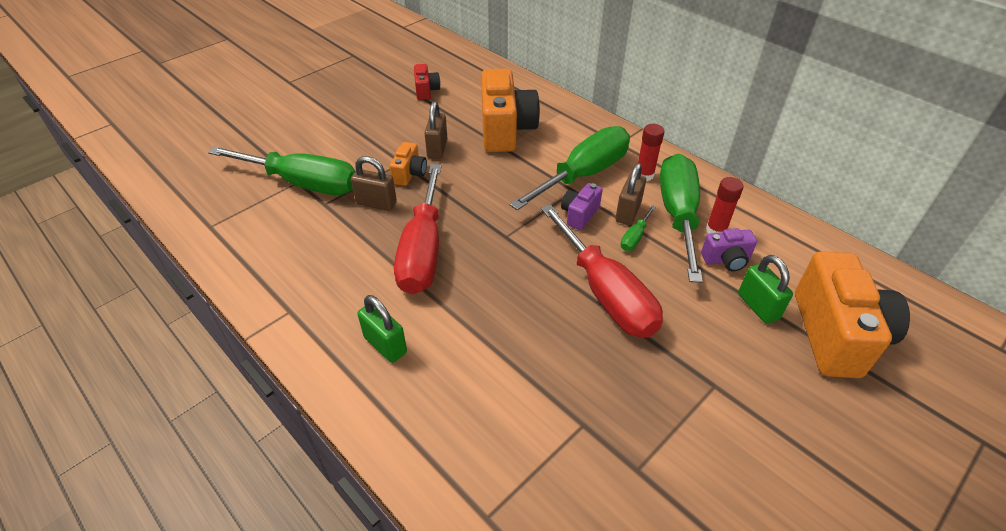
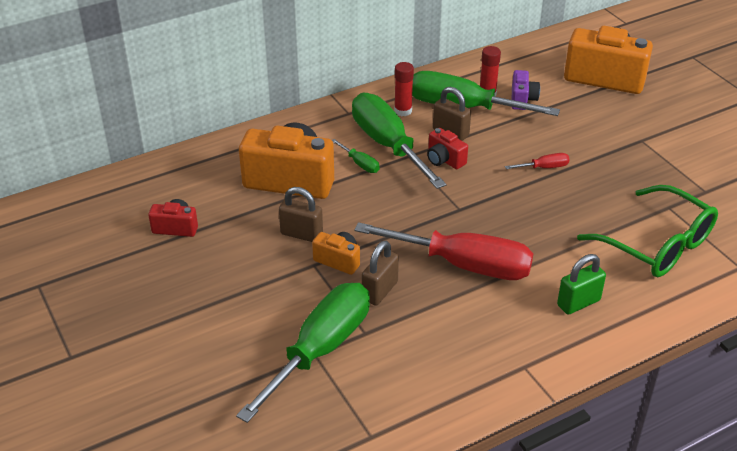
camera: 75 degrees left, 5 degrees down
(503, 415) = (657, 245): none -> green glasses
(579, 214) = (444, 160): purple camera -> red camera
(605, 293) = (544, 167): red screwdriver -> red screwdriver, size x0.41
(635, 237) = (483, 137): green screwdriver -> green screwdriver (360, 164)
(758, 306) = (573, 100): green padlock -> none

